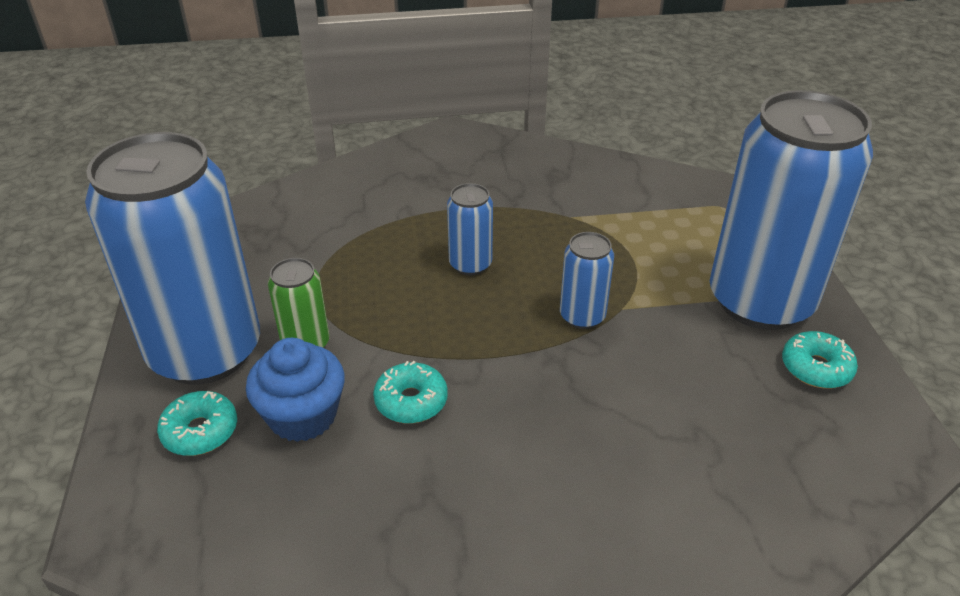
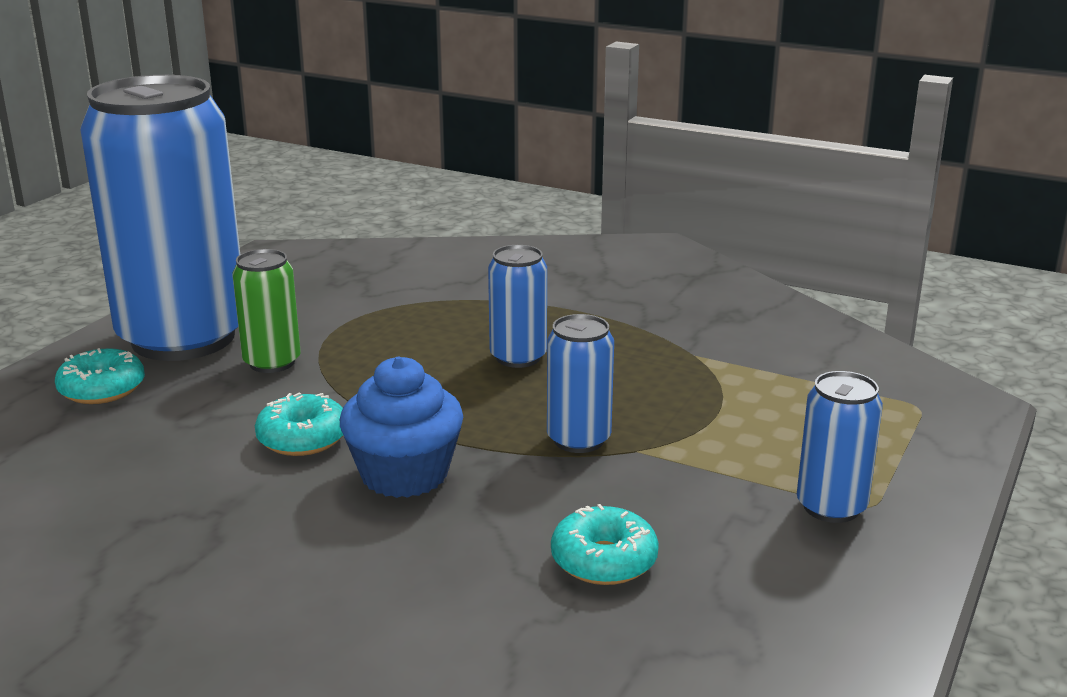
camera: 35 degrees right, 15 degrees down
(302, 416) = (195, 411): blue cupcake -> blue cupcake (404, 474)
(760, 301) = (831, 507): blue can -> blue can, size x0.43
(816, 368) = (812, 595): turquoise donut -> turquoise donut (604, 560)

